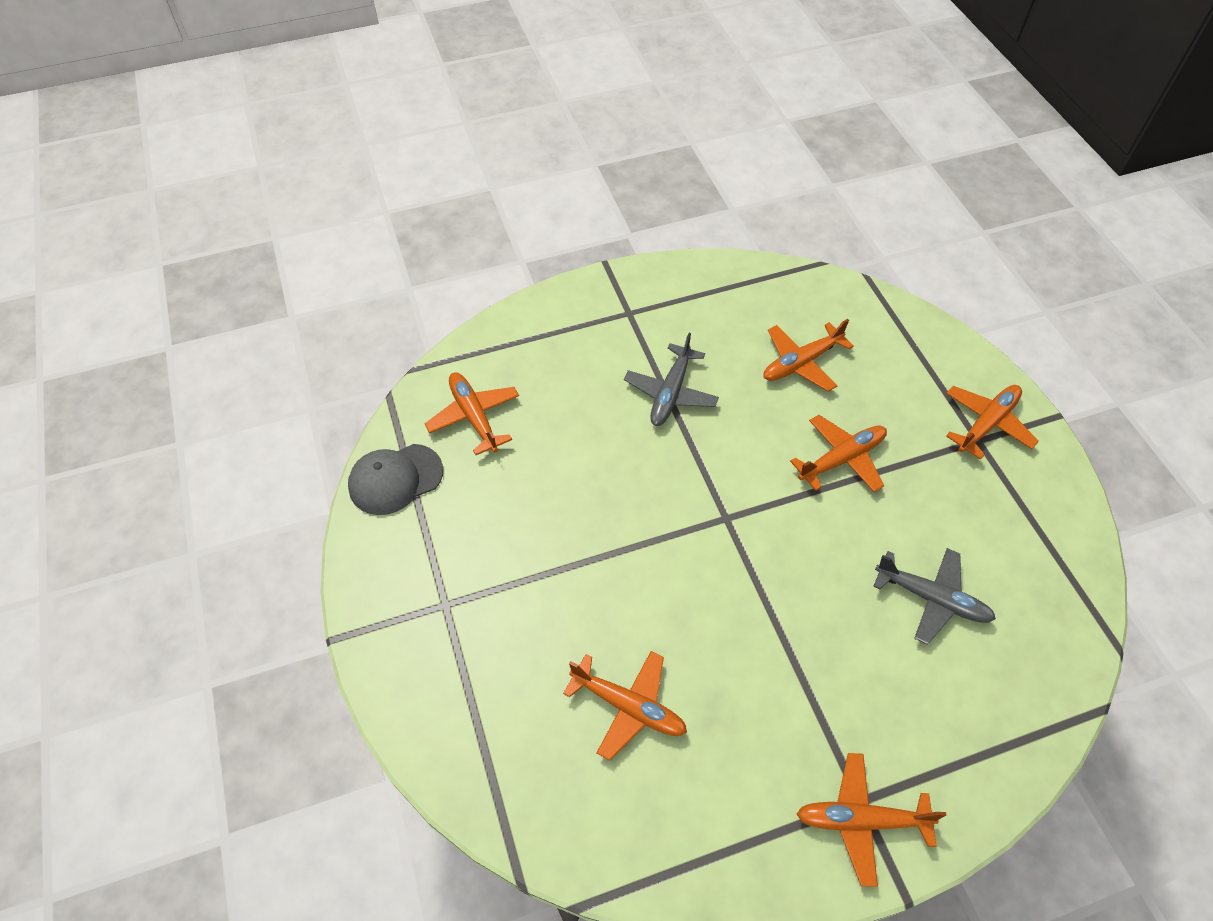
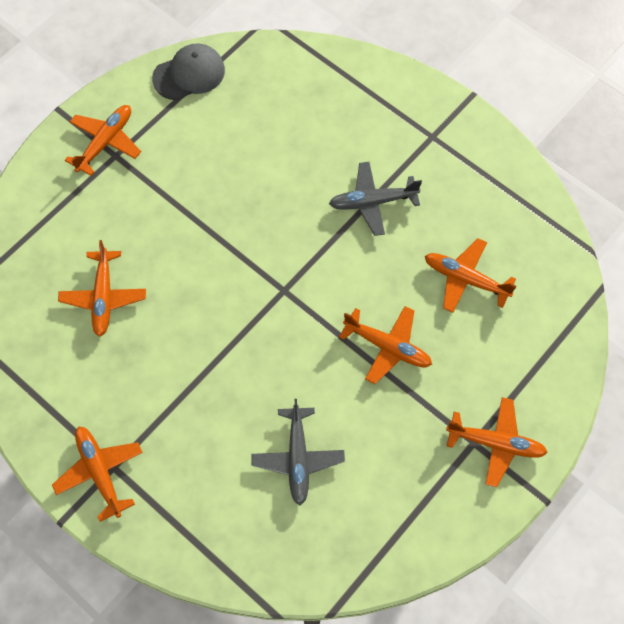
camera: 60 degrees right, 10 degrees up
(395, 479) = (189, 74): grey cap -> grey cap turned 120 degrees clockwise
(474, 417) = (268, 90): orange plane -> orange plane (105, 142)

